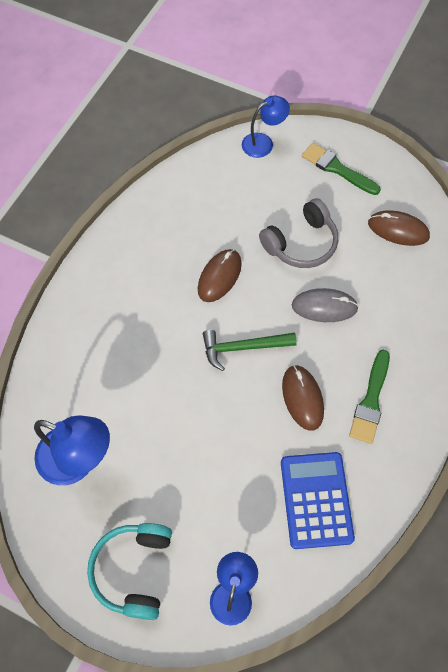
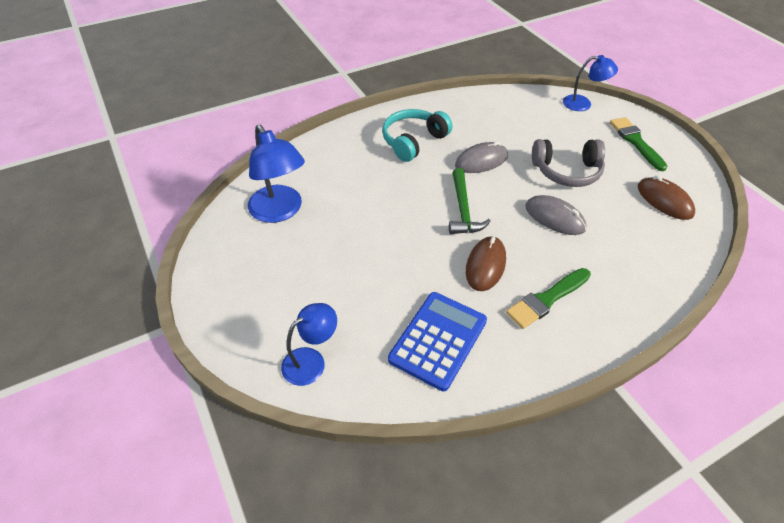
camera: 35 degrees right, 15 degrees down
(134, 570) = (253, 298): turquoise headphones -> turquoise headphones (413, 141)
(219, 277) = (481, 161): brown mouse -> grey mouse
(243, 347) = (463, 209): green hammer -> green hammer turned 120 degrees counterclockwise

